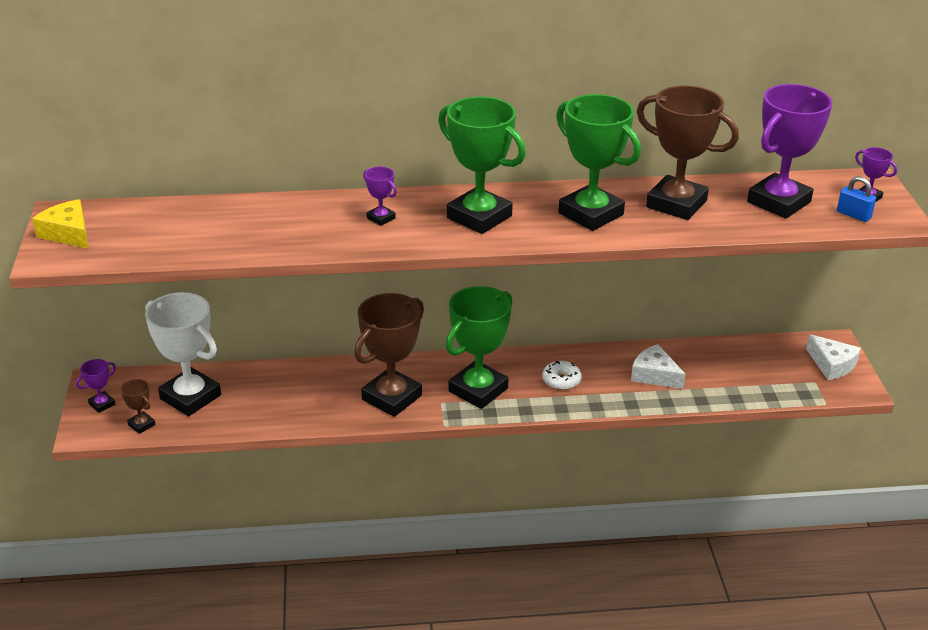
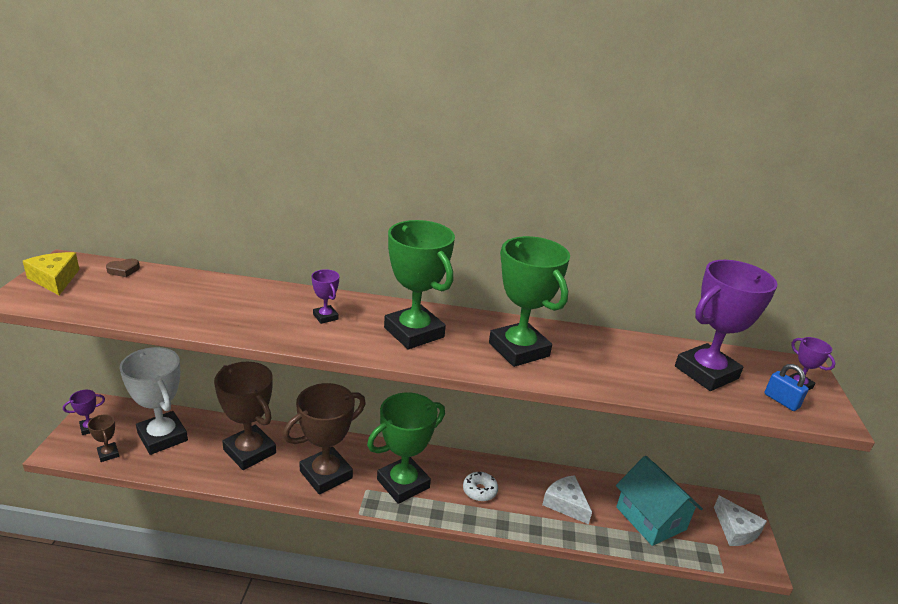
camera: 10 degrees right, 5 degrees down
(133, 210) = (123, 270): none -> brown heart
(676, 204) = (604, 355): brown trophy -> brown trophy (249, 451)
(744, 371) = (650, 518): none -> turquoise house

